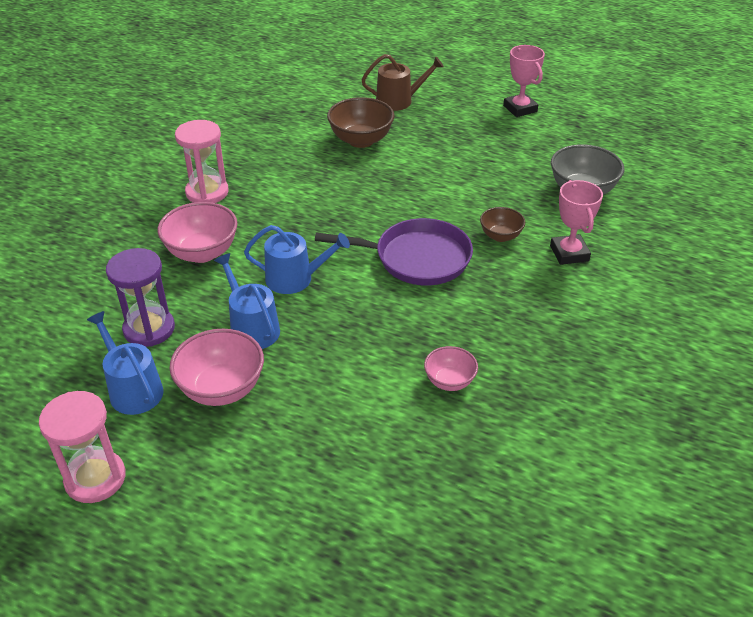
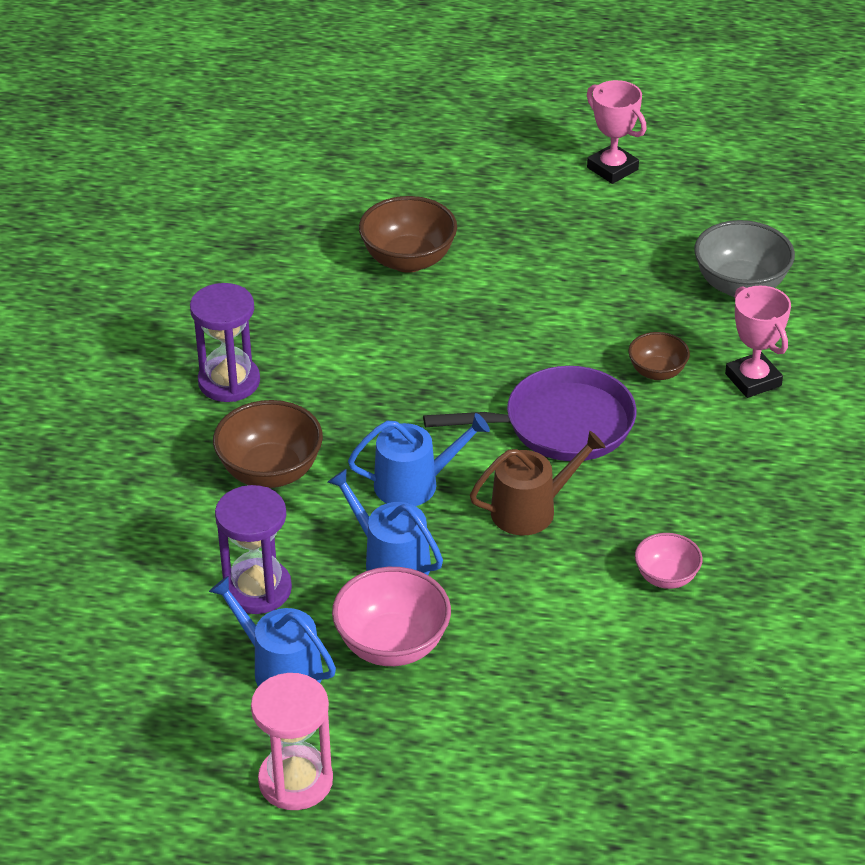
camera: 15 degrees left, 0 degrees up
(202, 252) = (270, 472): pink bowl -> brown bowl
(207, 192) = (229, 382): pink hourglass -> purple hourglass
(399, 101) = (434, 185): brown watering can -> brown watering can (531, 509)

